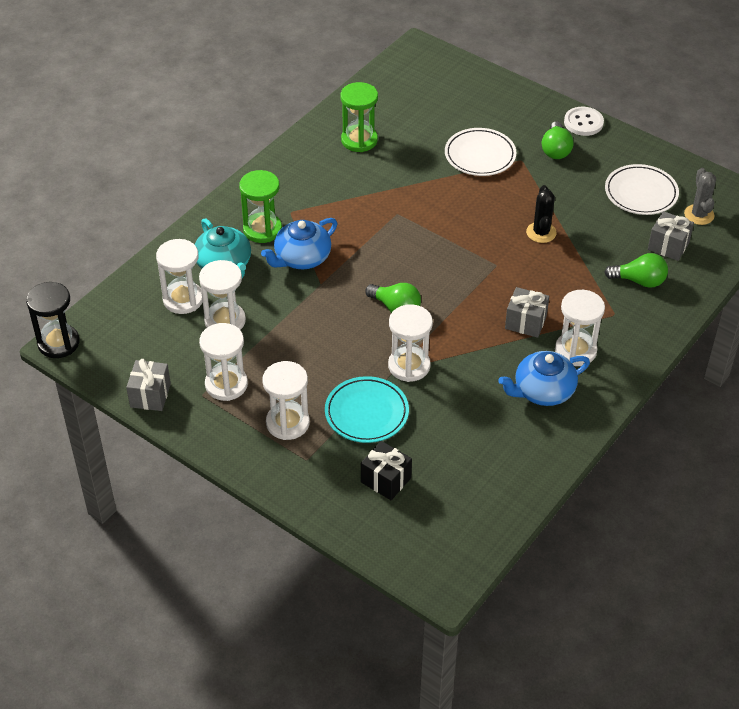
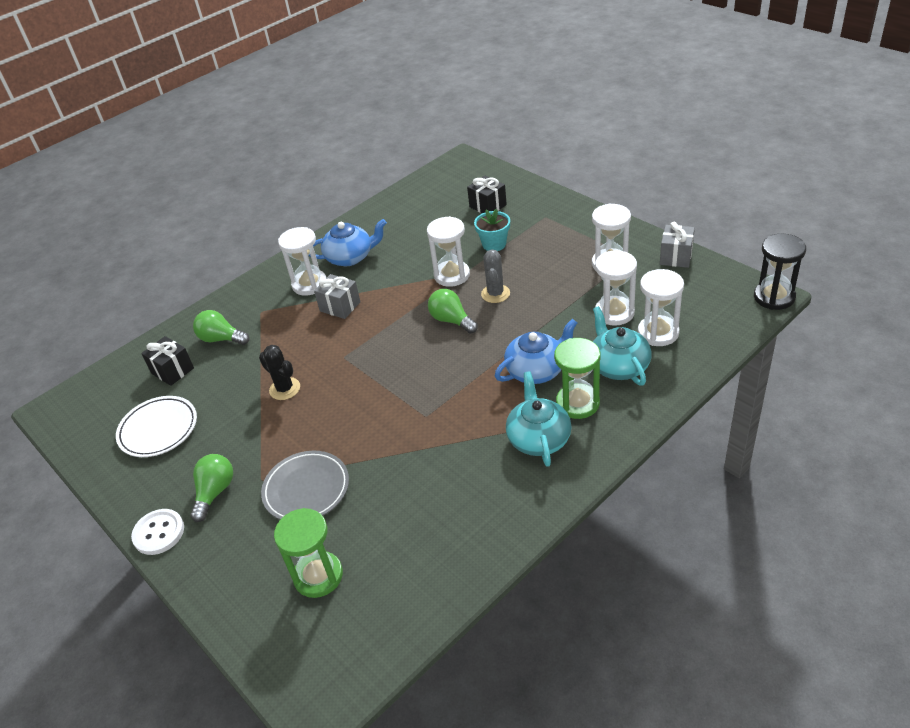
camera: 165 degrees left, 5 degrees down
(287, 423) = (558, 238): white hourglass -> none
(295, 200) = (538, 438): none -> turquoise teapot
(359, 140) = (448, 522): green hourglass -> green hourglass (318, 576)
(366, 413) = (494, 244): turquoise plate -> turquoise flower pot
(480, 155) = (306, 489): white plate -> grey plate
(541, 232) = (285, 389): black cactus -> black cactus turned 60 degrees counterclockwise
(668, 246) = (172, 371): grey gift -> black gift
(699, 215) = (119, 402): grey cactus -> grey cactus (495, 294)

